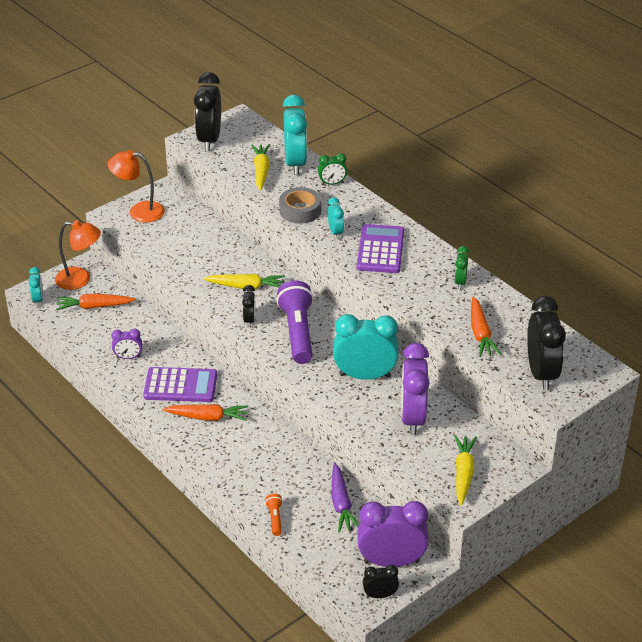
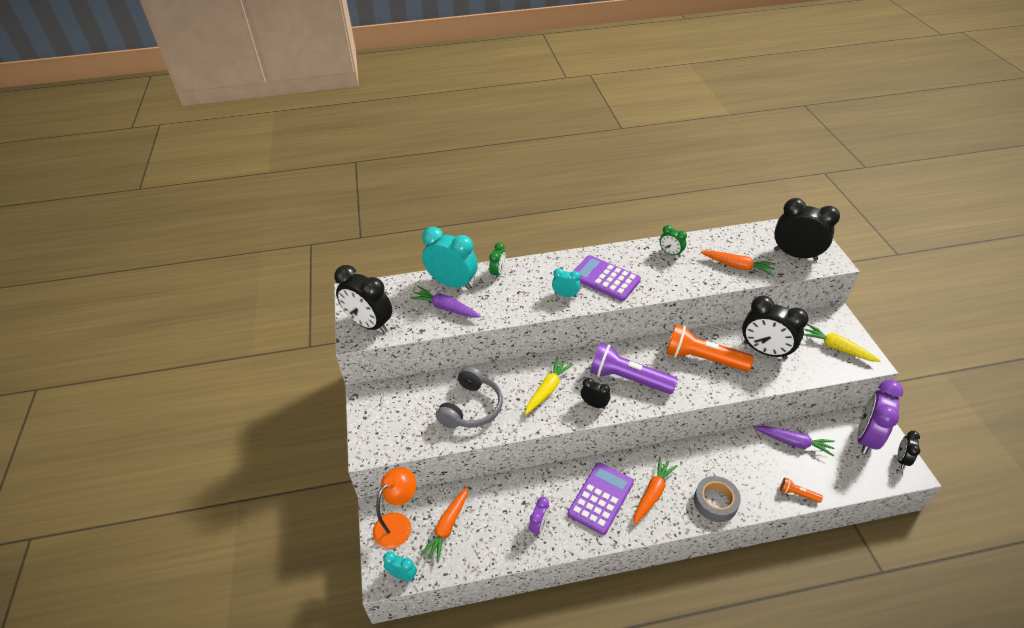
camera: 60 degrees left, 5 degrees up
(139, 211) = (383, 427): orange lamp -> none
(193, 250) = (471, 407): none -> grey headphones
(261, 171) = (446, 308): yellow carrot -> purple carrot
(300, 210) = (520, 305): grey tape -> grey tape (715, 502)
(365, 376) = (703, 359): turquoise clock -> orange flashlight
(412, 418) = (764, 351): purple clock -> black clock

